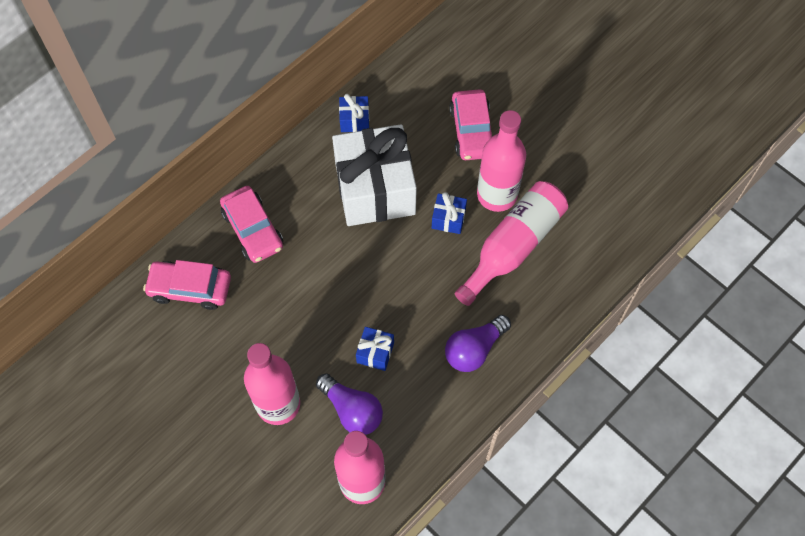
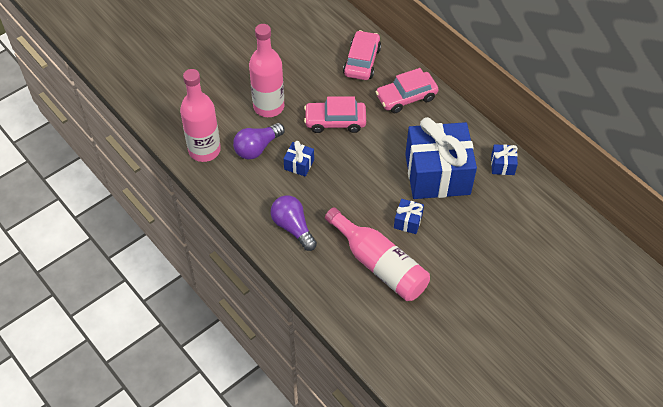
camera: 95 degrees right, 10 degrees down
(375, 189) = (437, 174): white gift -> blue gift
(472, 131) = (491, 247): pink car -> pink car (335, 121)
(497, 195) = (428, 258): pink bottle -> none

